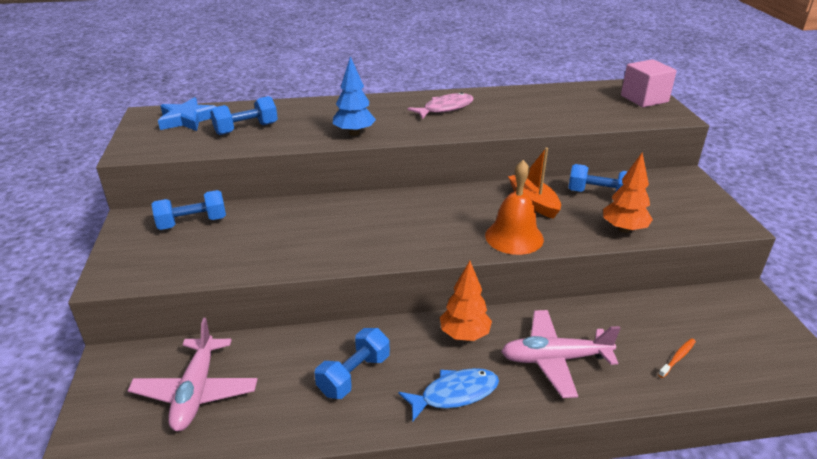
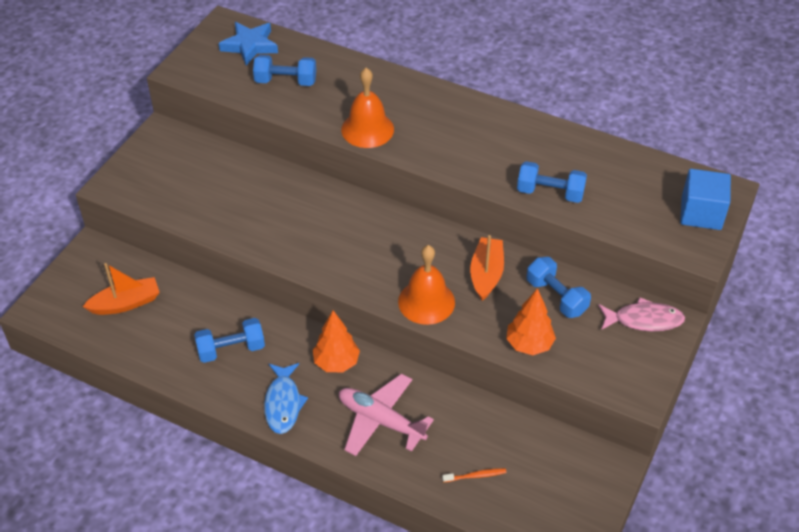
camera: 35 degrees right, 15 degrees up
(192, 223) = (199, 157): blue dumbbell -> blue dumbbell (550, 193)
(196, 391) = (126, 303): pink plane -> orange boat
(354, 133) = (367, 129): blue tree -> orange bell
(445, 108) = (481, 133): pink fish -> pink fish (644, 320)
(454, 394) = (283, 403): blue fish -> blue fish turned 75 degrees clockwise
(644, 99) = (701, 213): pink cube -> blue cube

